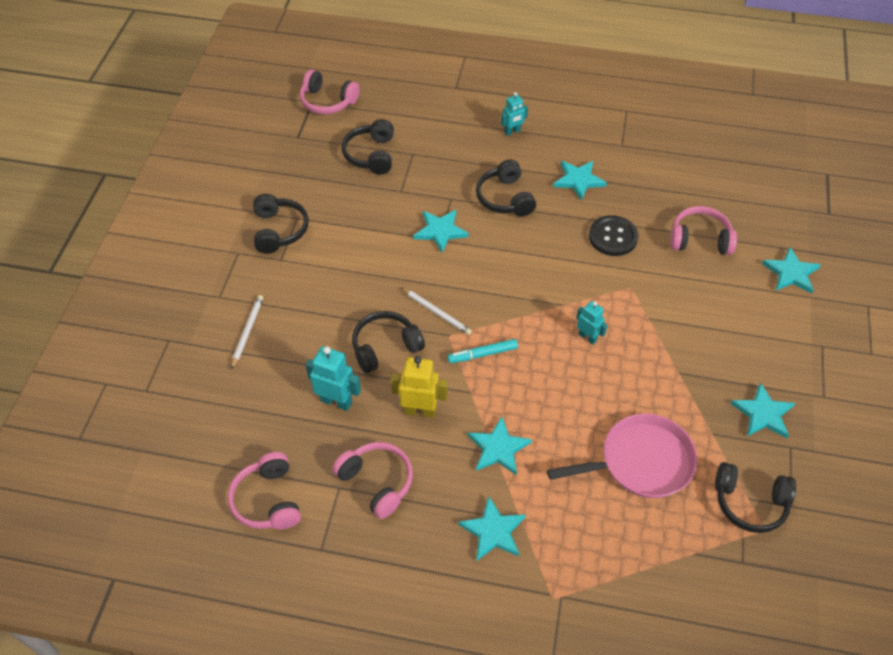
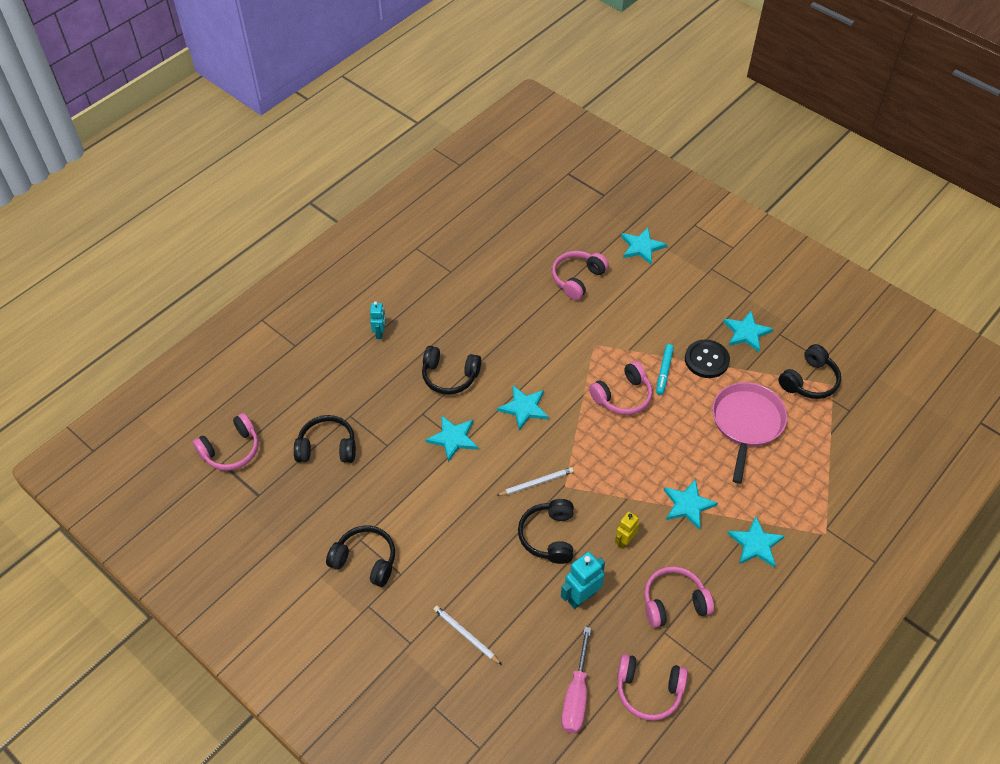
camera: 60 degrees left, 0 degrees up
(231, 442) = (576, 696): none -> pink screwdriver
(371, 155) = (327, 447): black headphones -> black headphones turned 150 degrees clockwise
(420, 410) = (624, 541): yellow robot -> yellow robot, size x0.64
(483, 354) = (597, 472): turquoise marker -> turquoise marker (664, 371)
(578, 180) = (466, 318): turquoise star -> turquoise star (524, 408)
(587, 337) = (622, 396): turquoise robot -> pink headphones
(613, 237) = (539, 329): black button -> black button (706, 360)

